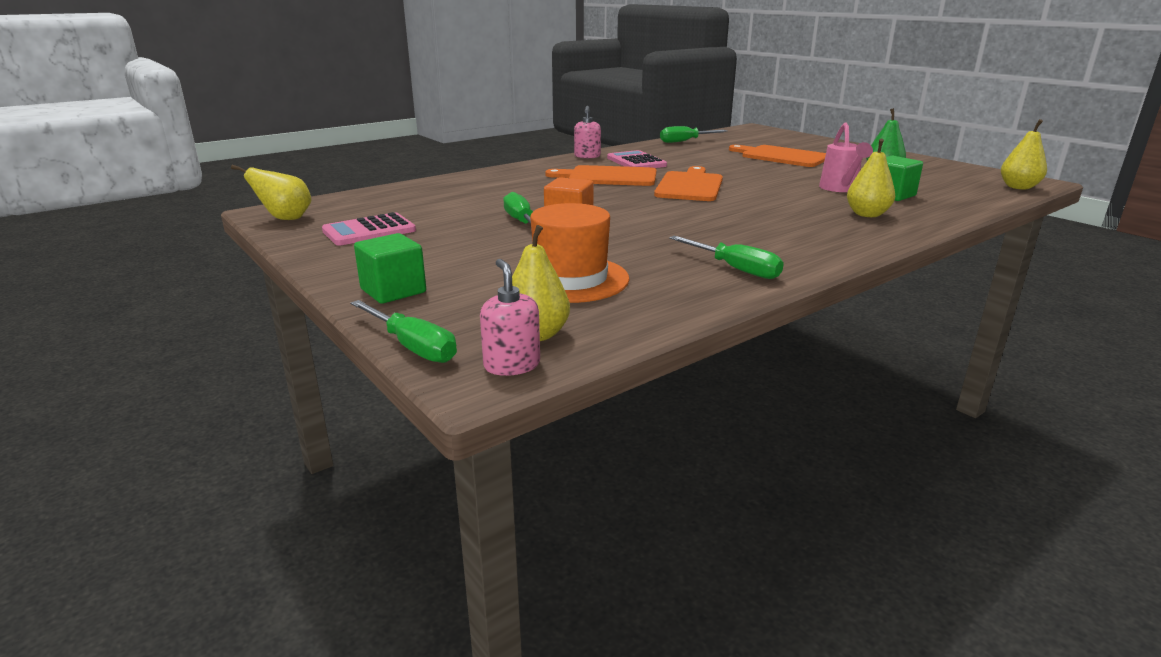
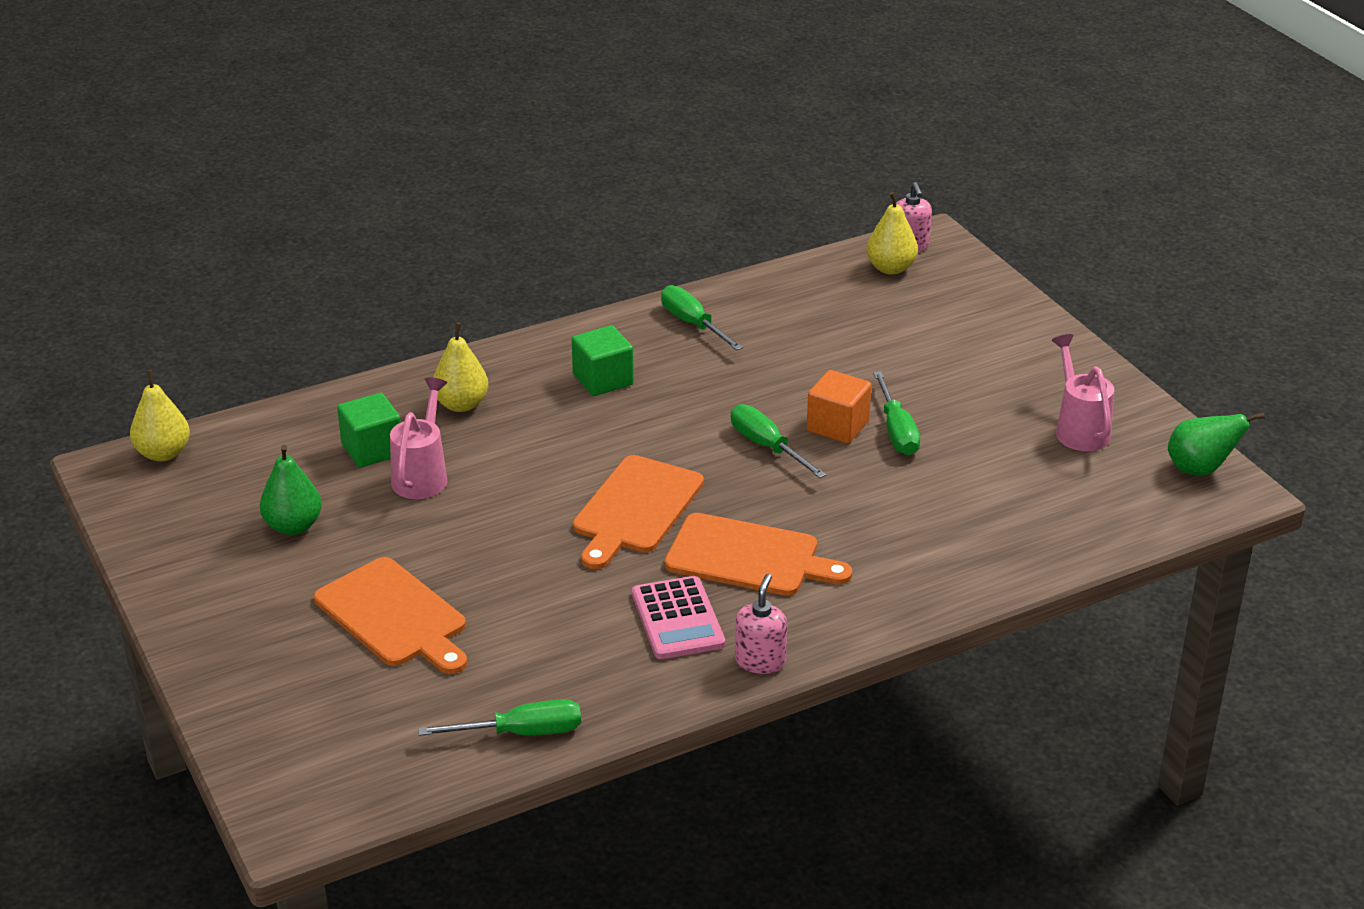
camera: 170 degrees left, 10 degrees up
(286, 219) = (1200, 469): yellow pear -> green pear
(369, 231) = (1079, 429): pink calculator -> pink watering can
(393, 291) = (1016, 325): green cube -> green cube (603, 380)
(413, 347) = (982, 266): green screwdriver -> green screwdriver (767, 446)
(570, 279) = (854, 325): orange hat -> none

